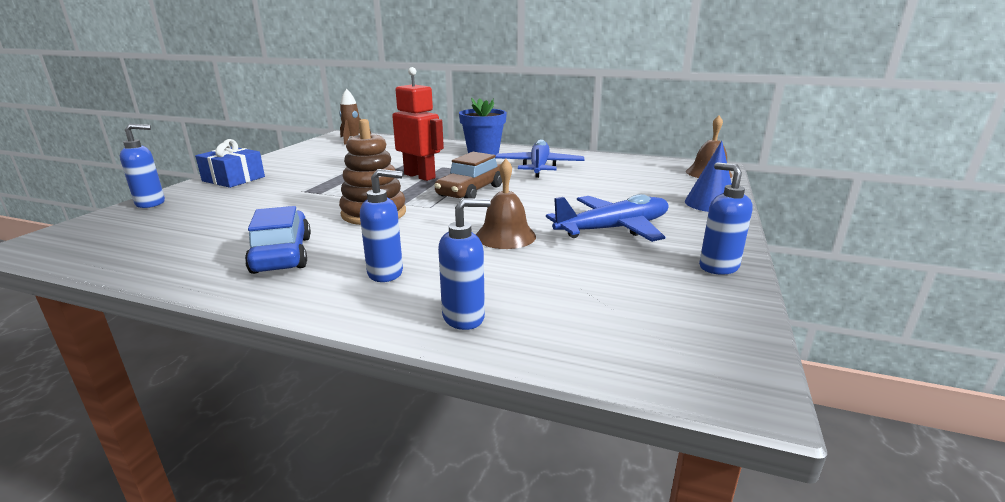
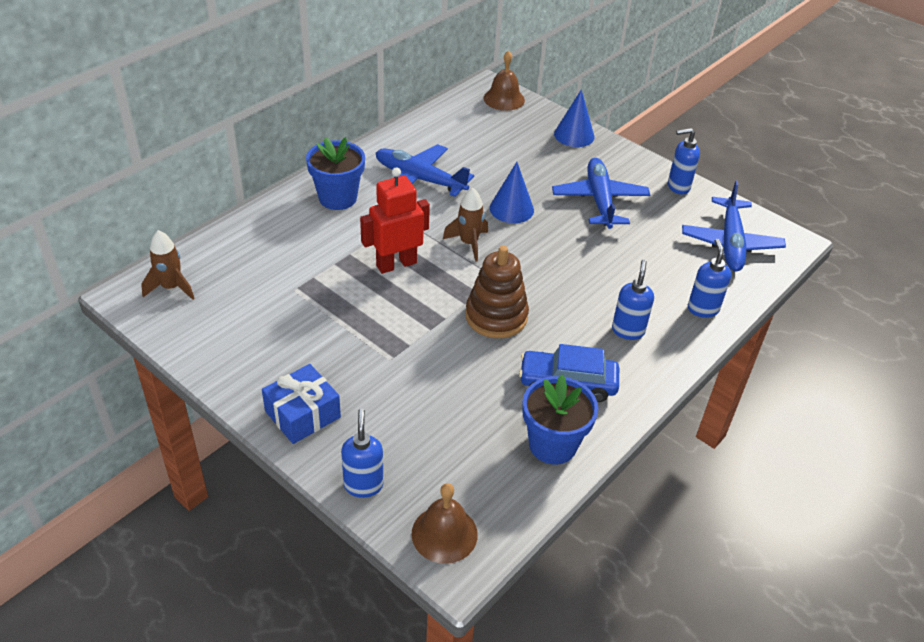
camera: 70 degrees left, 20 degrees up
(183, 260) = (552, 445): none -> blue flower pot
(471, 191) = (468, 243): brown car -> brown rocket
(505, 236) = (587, 255): brown bell -> brown bell (444, 534)
(542, 197) = (511, 209): none -> blue cone
(647, 322) = (730, 242): none -> blue plane

